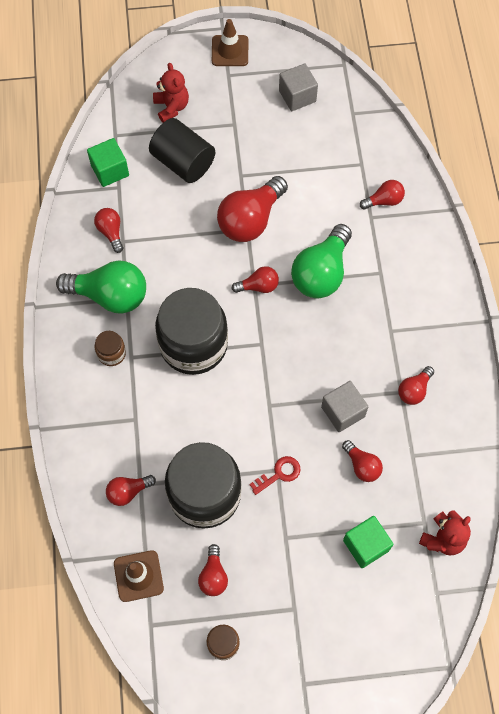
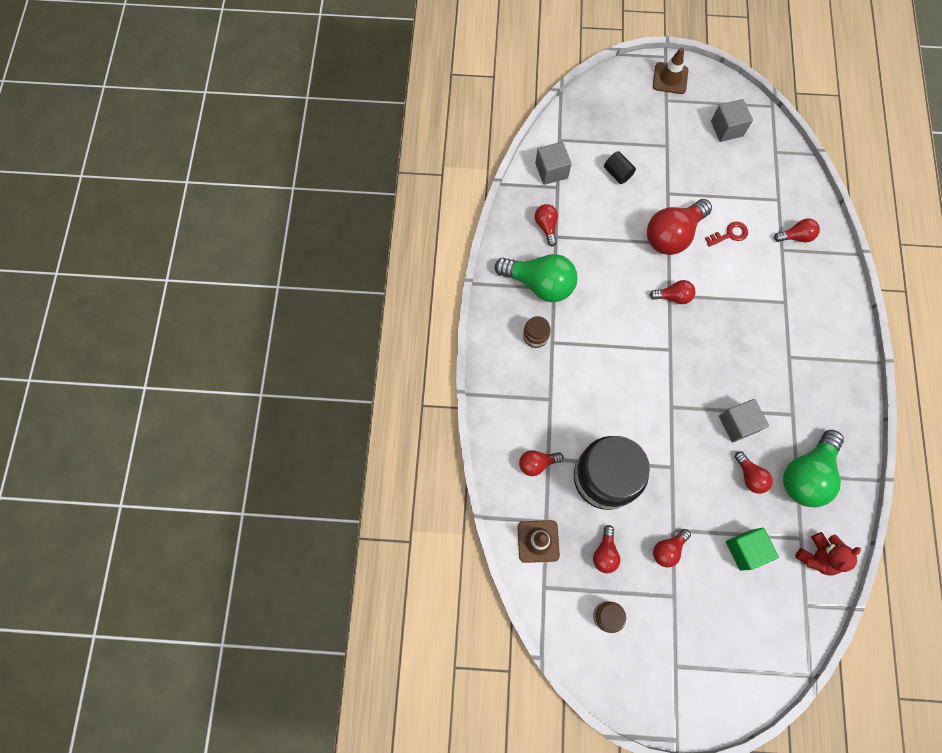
camera: 10 degrees right, 5 degrees up
(110, 170) = (551, 171): green cube -> grey cube
(171, 107) = (612, 122): red teddy bear -> none
(183, 162) = (617, 173): black cylinder -> black cylinder, size x0.53
(193, 344) = (609, 340): black jar -> none
(279, 474) = (674, 471): red key -> red key (730, 234)
(321, 273) = (731, 294): green light bulb -> green light bulb (806, 474)
(414, 390) = (805, 415): red light bulb -> red light bulb (668, 549)

